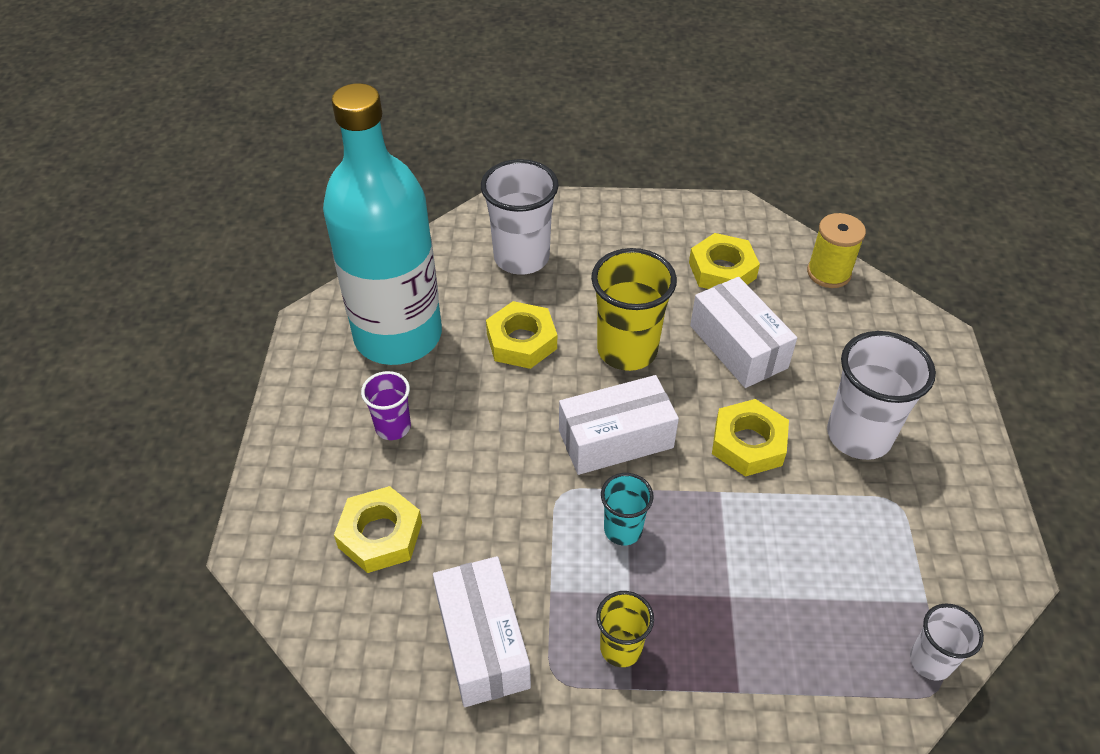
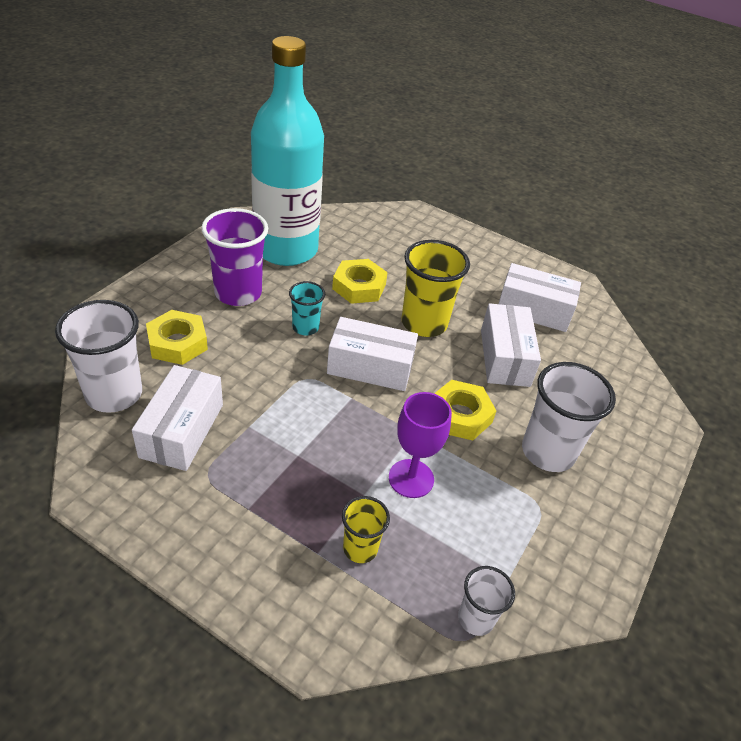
camera: 25 degrees right, 5 degrees down
(393, 427) = (238, 293): purple cup -> purple cup, size x1.81
(521, 258) = (401, 244): white cup -> white cup (114, 394)
(621, 648) = (263, 482): yellow cup -> yellow cup (360, 548)
(623, 530) = (327, 418): turquoise cup -> turquoise cup (305, 327)
(722, 270) = (533, 310): yellow nut -> white box
(759, 548) = (411, 478): none -> purple goblet
(828, 273) = (613, 347): yellow spool -> none

